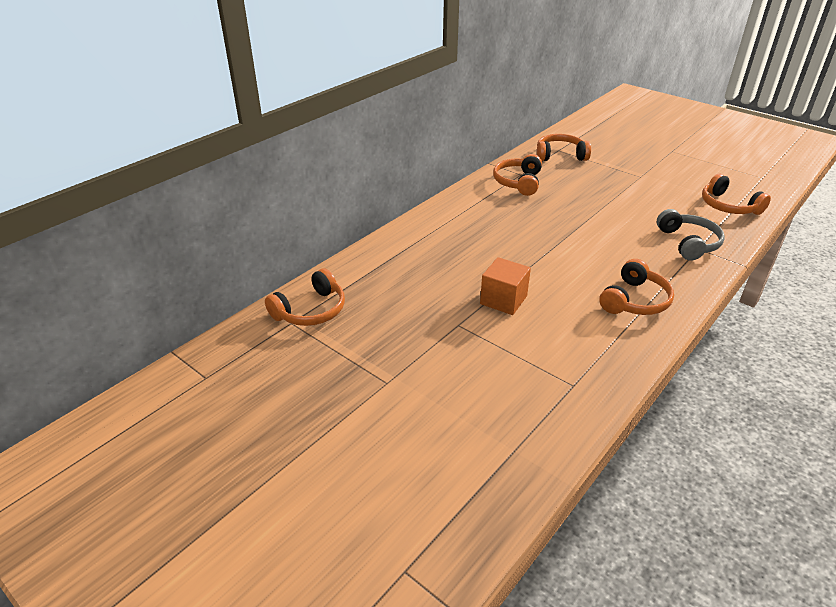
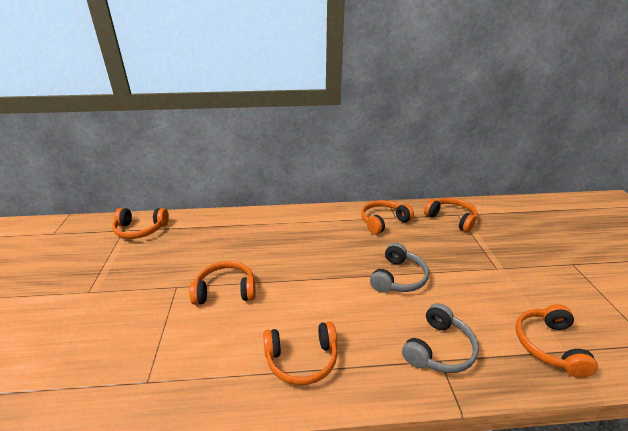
camera: 45 degrees right, 5 degrees down
(503, 300) = (225, 290): orange cube -> orange headphones
(598, 216) = (398, 278): none -> grey headphones

